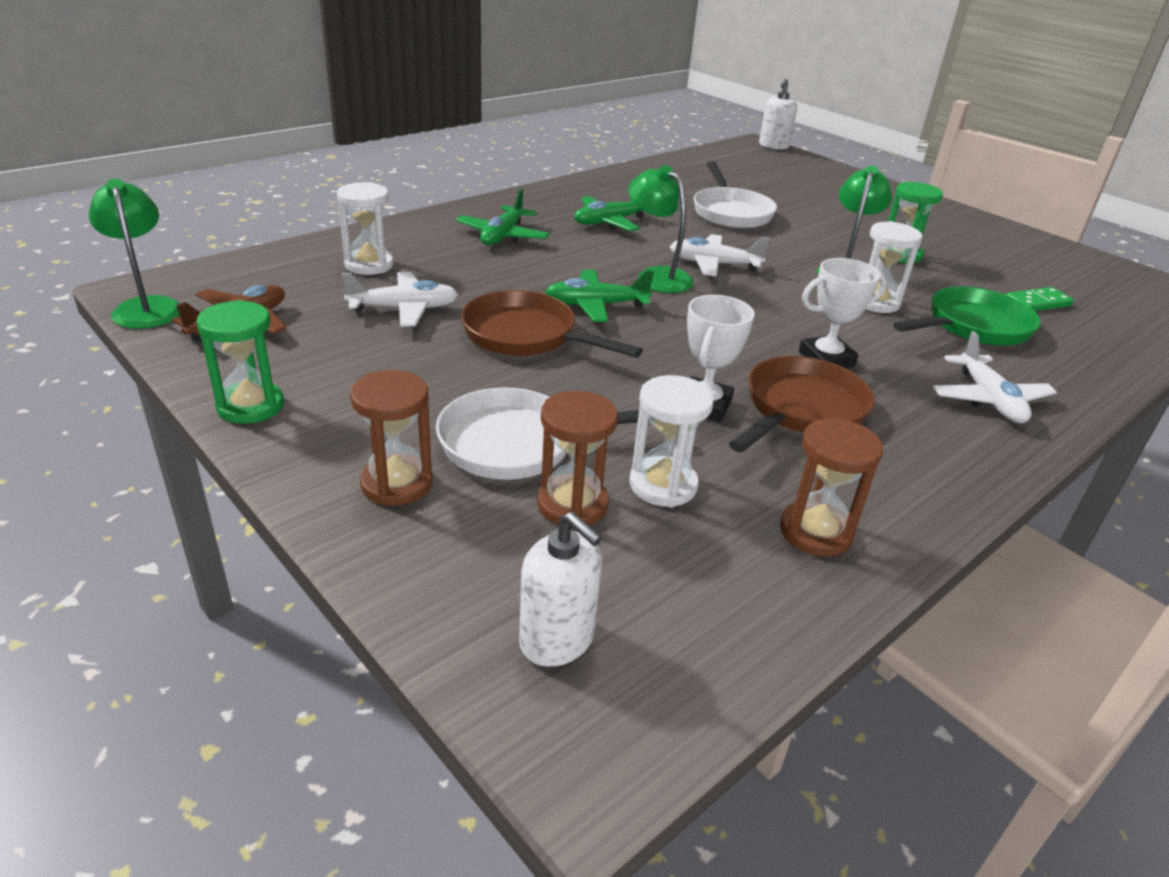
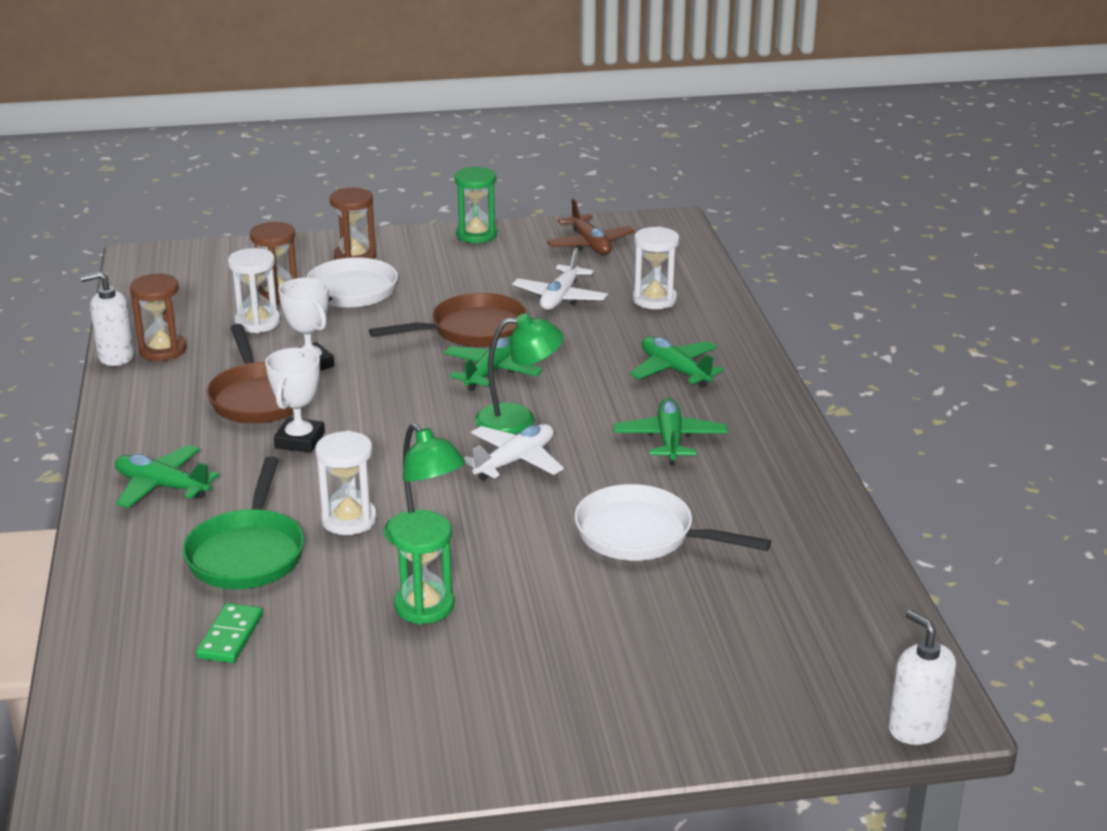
camera: 125 degrees right, 5 degrees down
(147, 307) = (642, 222): green lamp -> none
(557, 640) = (202, 267): white soap dispenser -> white soap dispenser (116, 356)
(988, 399) = (162, 486): white plane -> green plane

